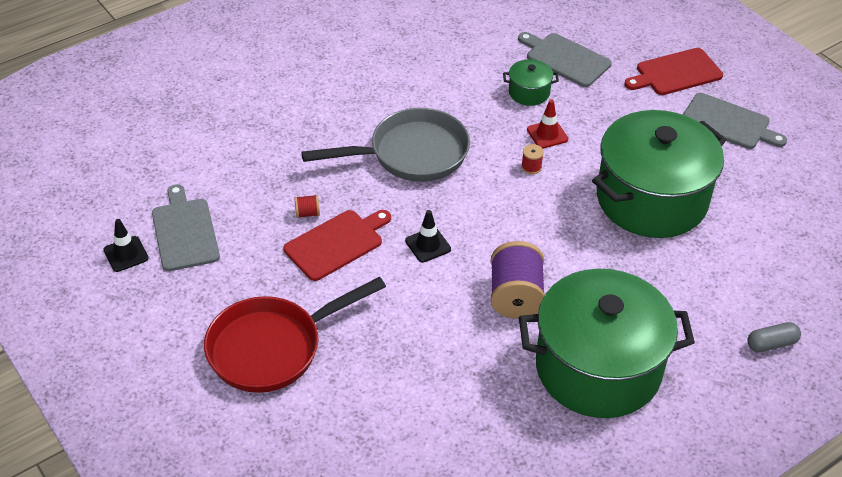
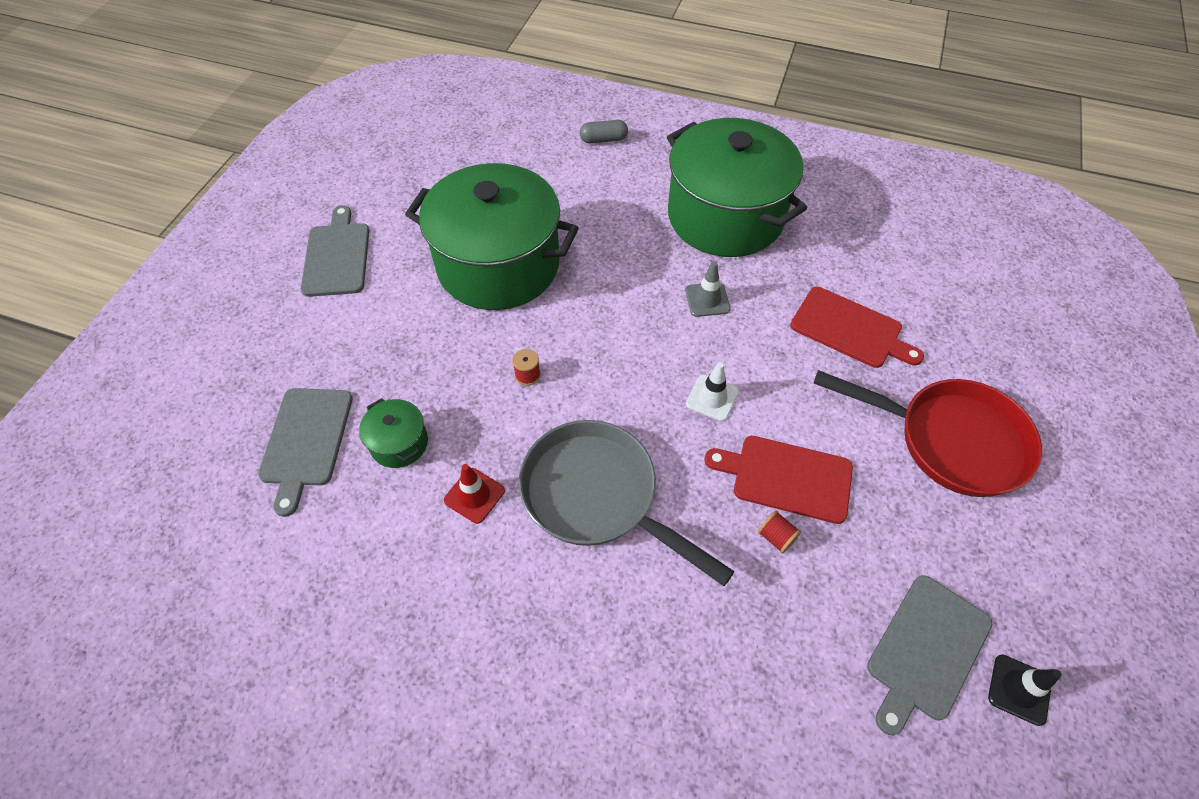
camera: 125 degrees left, 10 degrees up
(428, 245) = (712, 398): black traffic cone -> white traffic cone
(515, 297) = (707, 299): purple spool -> grey traffic cone
(547, 134) = (463, 388): red traffic cone -> red traffic cone (474, 495)
(675, 73) = (272, 328): red cutting board -> red cutting board (850, 329)
(771, 344) = (603, 139): grey capsule -> grey capsule turned 45 degrees counterclockwise

